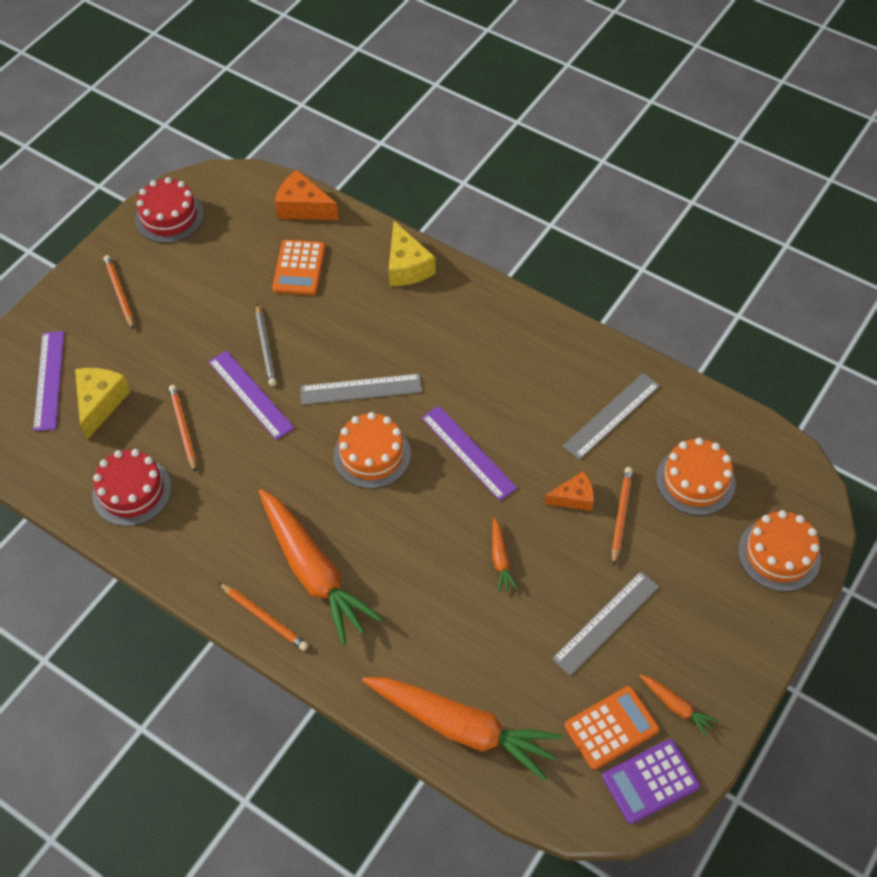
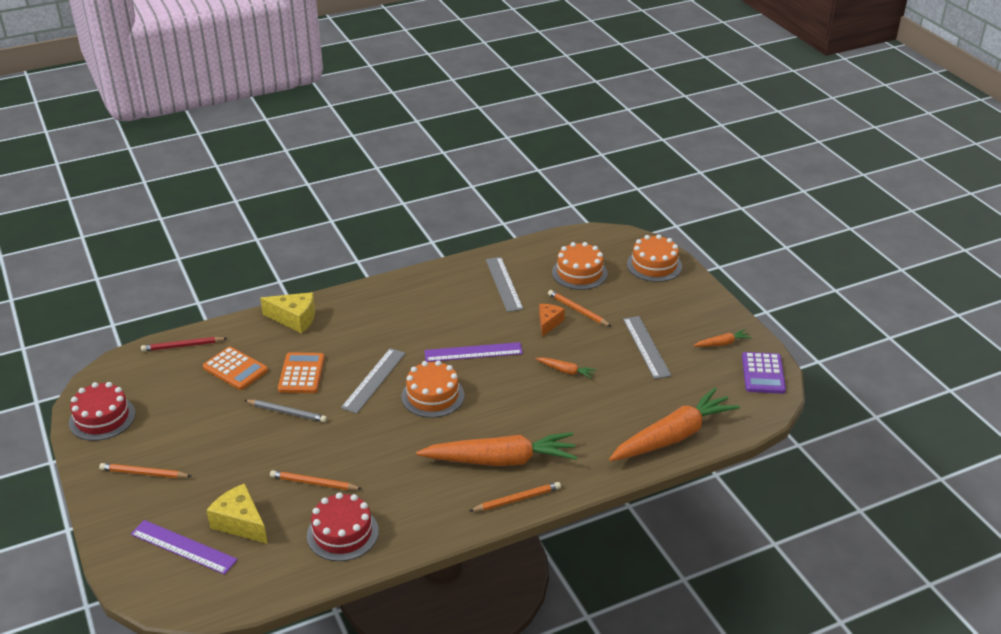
camera: 60 degrees left, 20 degrees down
(250, 394) = (321, 436): purple ruler -> none
(303, 207) = (182, 346): orange cheese -> red pencil
(611, 728) = (718, 374): orange calculator -> orange calculator (301, 374)

